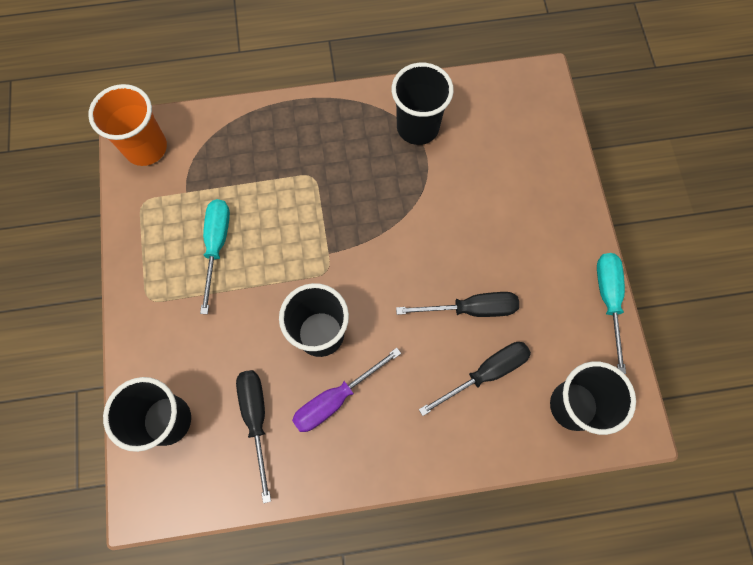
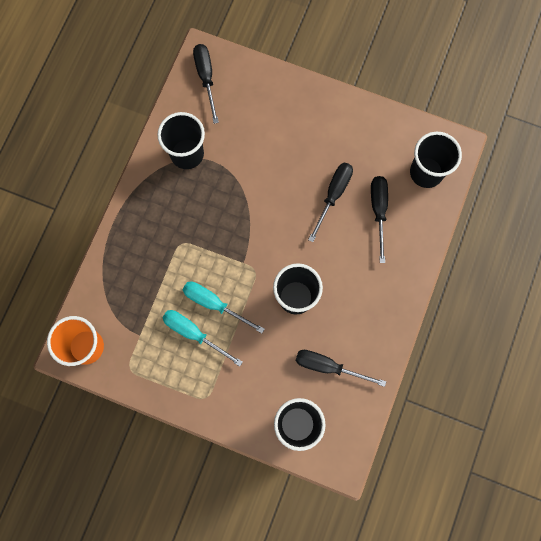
camera: 60 degrees left, 5 degrees up
(335, 399) = (343, 310): purple screwdriver -> none
(517, 98) = (206, 78): none -> black screwdriver
(608, 300) = (375, 111): turquoise screwdriver -> turquoise screwdriver (214, 304)

